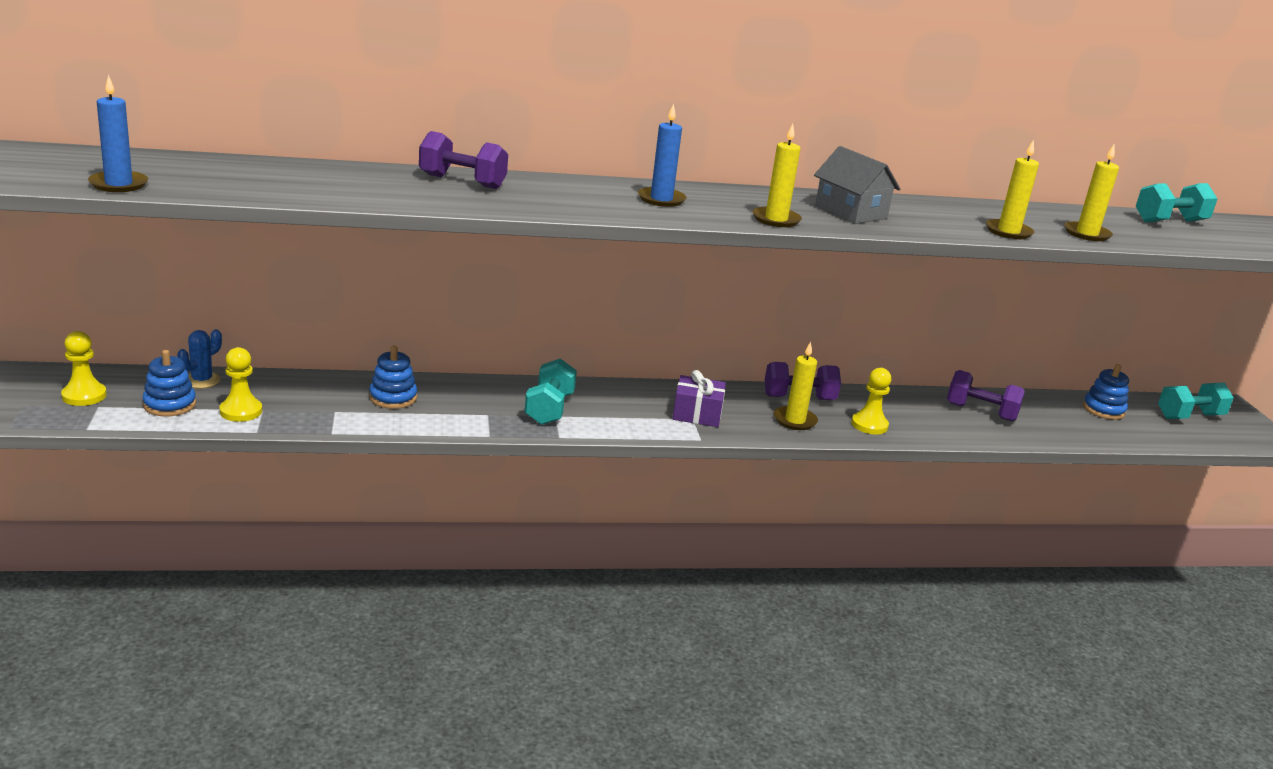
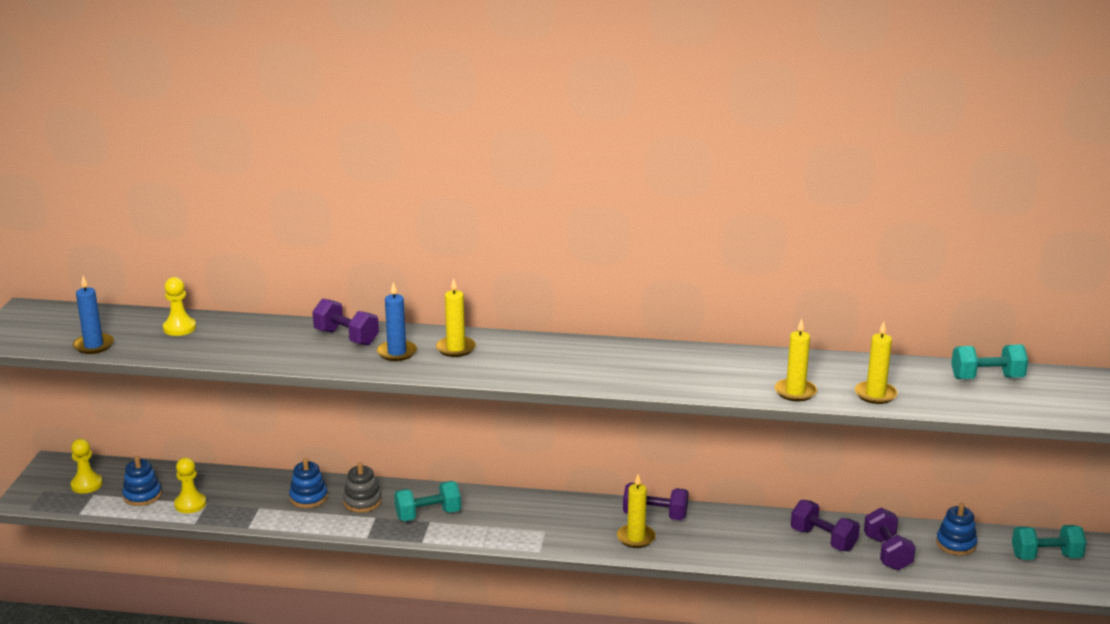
camera: 20 degrees right, 0 degrees up
(202, 380) = (173, 474): blue cactus -> none
(462, 399) = (362, 502): none -> grey stacking toy
(549, 409) = (428, 515): turquoise dumbbell -> turquoise dumbbell turned 45 degrees clockwise
(661, 199) = (499, 355): blue candle -> blue candle (397, 352)
(697, 414) = (551, 526): purple gift -> none
(776, 219) = (583, 378): yellow candle -> yellow candle (456, 348)
(850, 212) = (661, 368): grey house -> none
(869, 425) = (702, 546): yellow pawn -> yellow pawn (179, 328)
(1049, 421) = (887, 553): none -> purple dumbbell

